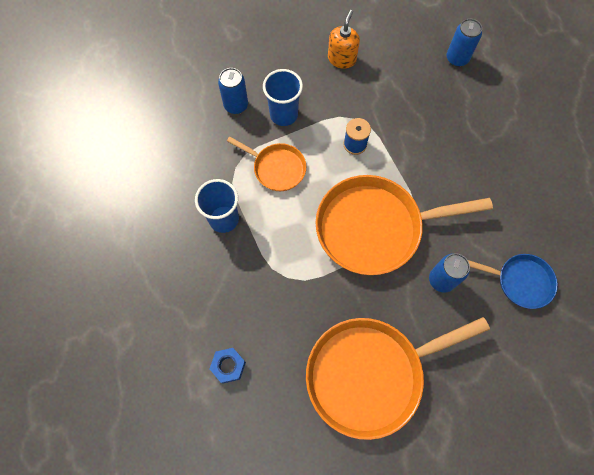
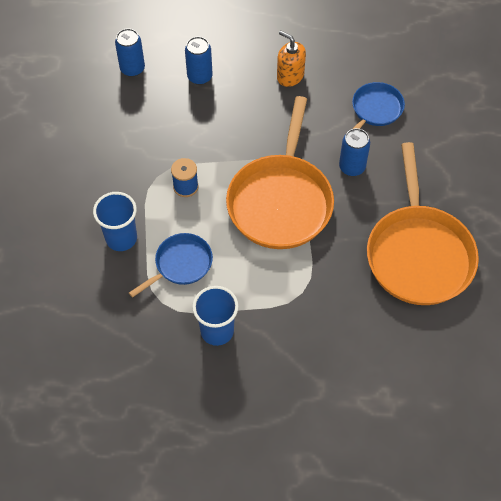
camera: 70 degrees left, 10 degrees down
(228, 366) = (372, 371): blue nut -> none
(236, 105) = (87, 280): blue can -> blue can (199, 77)
(276, 168) = (181, 264): orange pan -> blue pan
(342, 59) = (81, 164): orange soap dispenser -> orange soap dispenser (290, 76)

